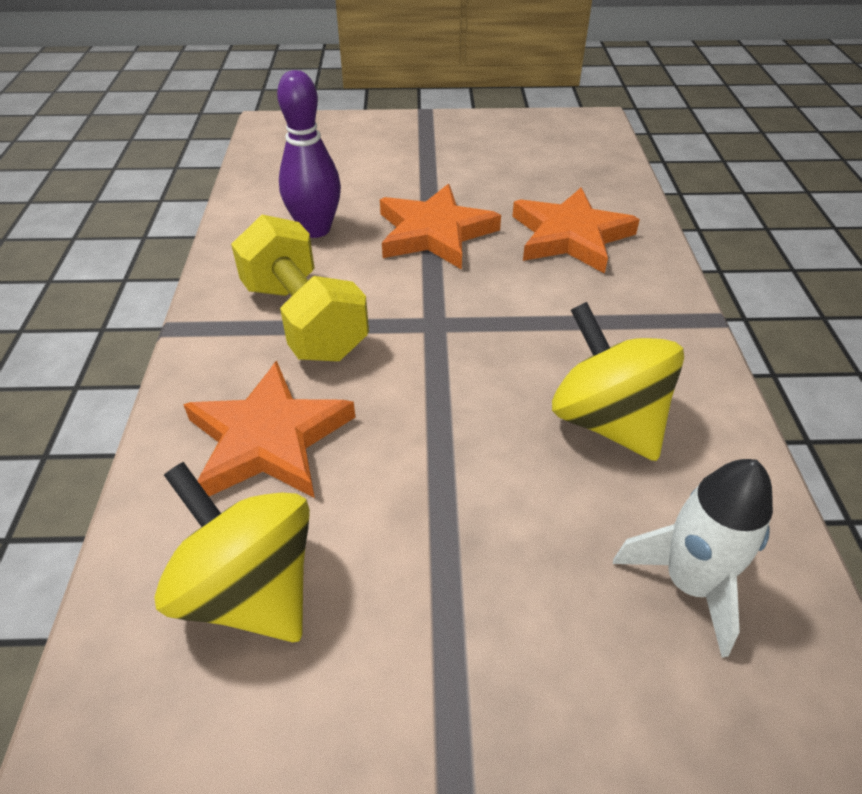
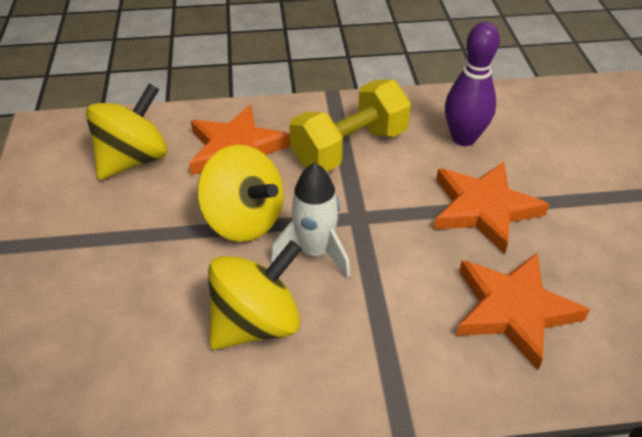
camera: 85 degrees right, 0 degrees up
(428, 431) = (244, 220): none -> yellow spinning top
(689, 583) = (107, 359): white rocket -> white rocket (315, 252)

